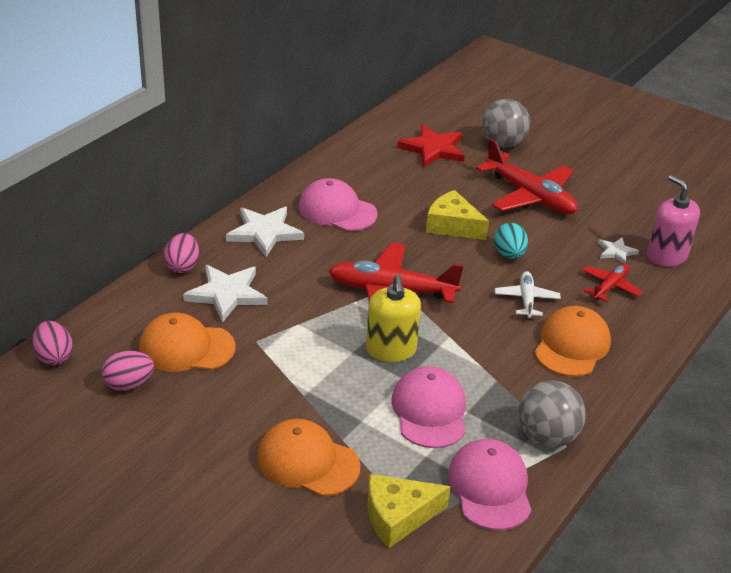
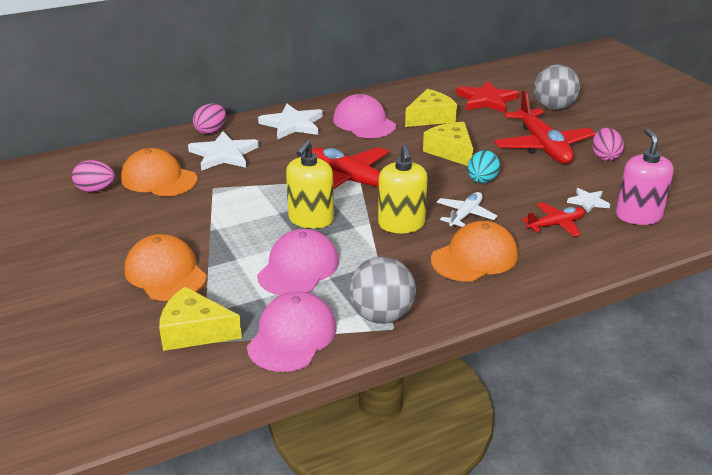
camera: 30 degrees right, 5 degrees down
(54, 356) = (67, 162): pink egg -> pink egg (605, 157)
(397, 186) = (430, 118): none -> yellow cheese
(479, 329) = (401, 224): none -> yellow soap dispenser

